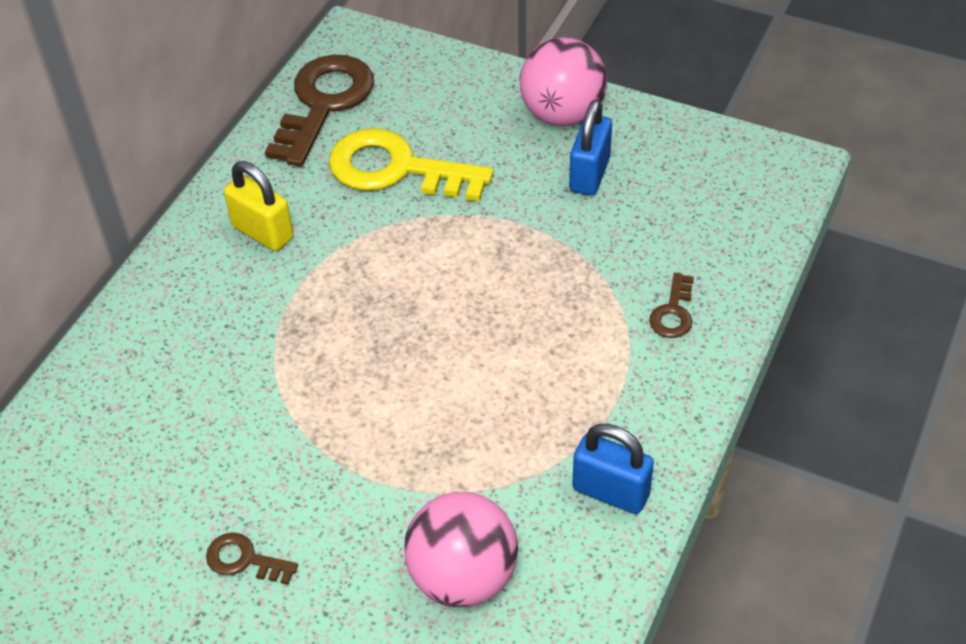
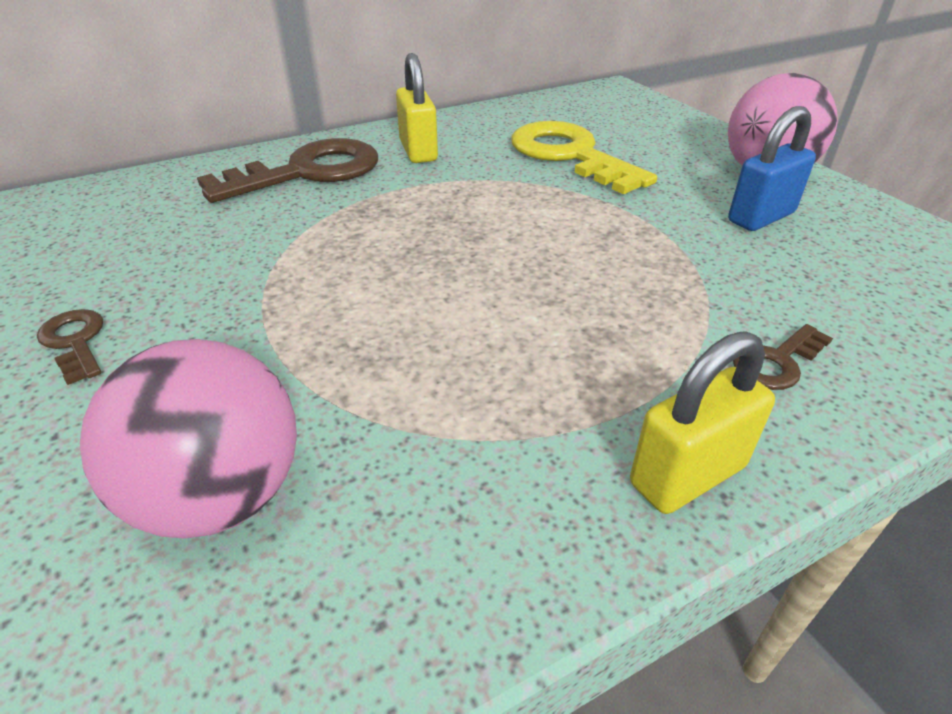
camera: 35 degrees right, 10 degrees down
(324, 103) = (553, 109): brown key -> brown key (308, 172)
(611, 491) = (512, 515): blue padlock -> none
(674, 417) = (687, 475): none -> yellow padlock

